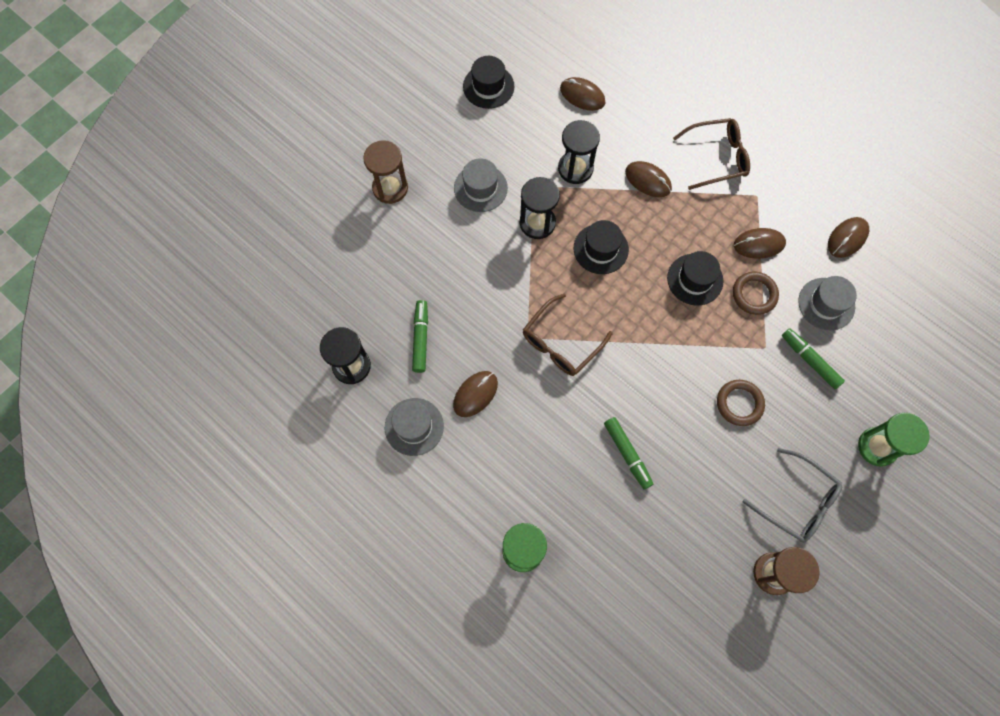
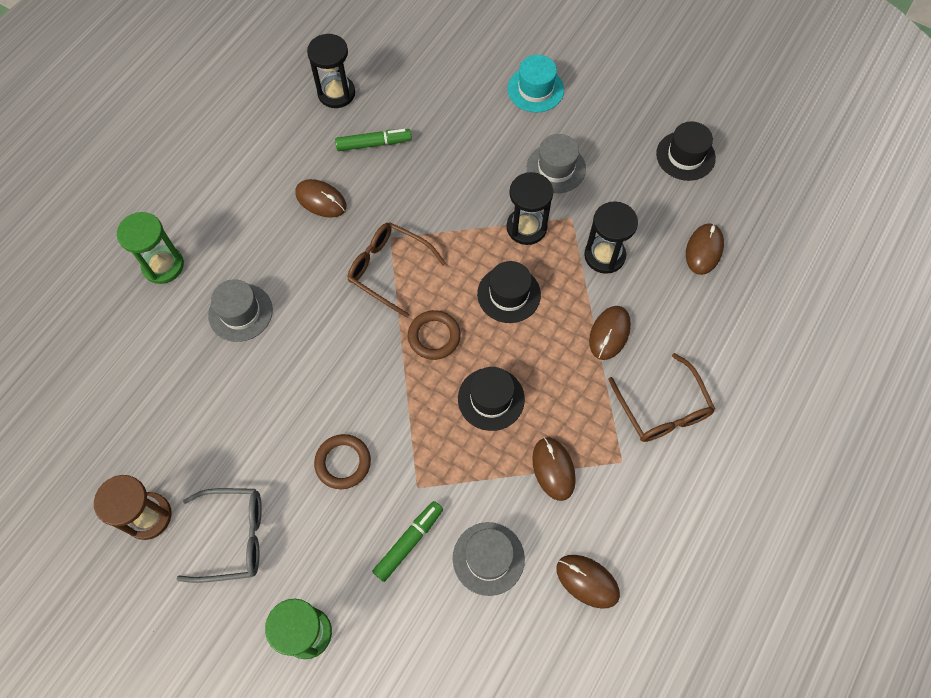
camera: 80 degrees right, 5 degrees down
(390, 188) = (535, 89): brown hourglass -> turquoise hat
(414, 426) = (281, 154): grey hat -> grey hat (240, 312)
(627, 454) = (271, 350): green marker -> none
(754, 294) = (484, 468): brown ring -> brown ring (434, 336)
(796, 501) = (232, 537): grey glasses -> grey glasses turned 120 degrees counterclockwise

